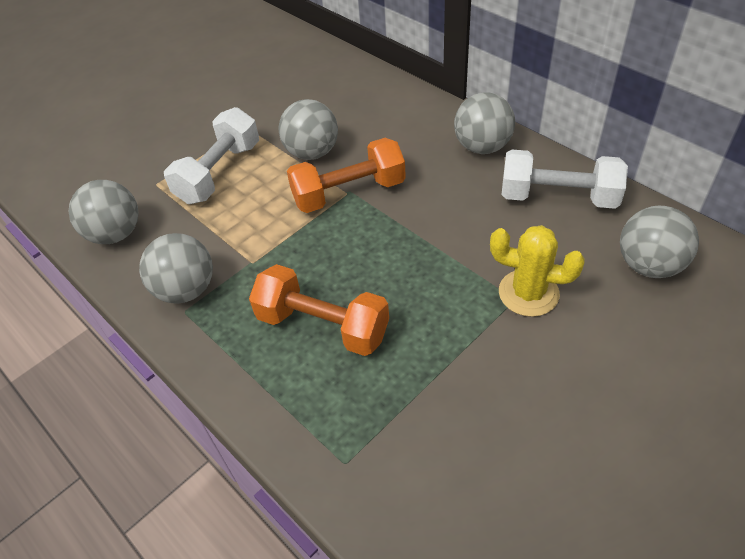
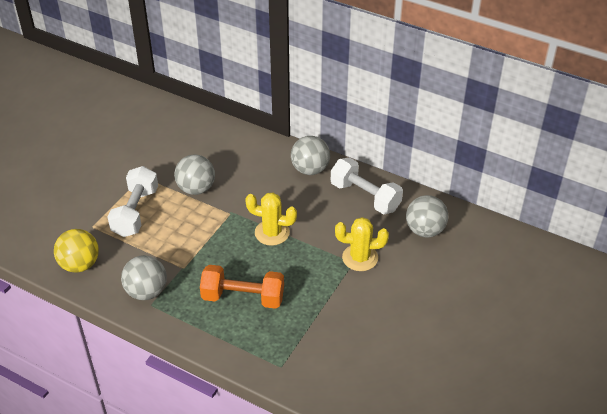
camera: 20 degrees left, 5 degrees down
(116, 234) = (80, 264): grey ball -> yellow ball
(349, 193) = (231, 213): orange dumbbell -> none
(399, 230) = (272, 233): none -> yellow cactus
(558, 197) = (365, 197): white dumbbell -> white dumbbell turned 45 degrees clockwise

